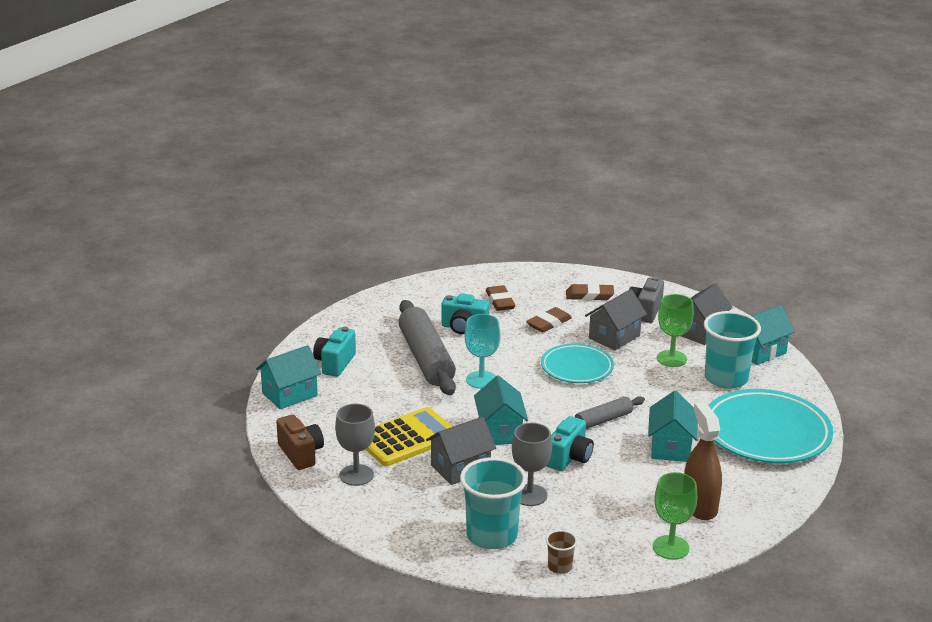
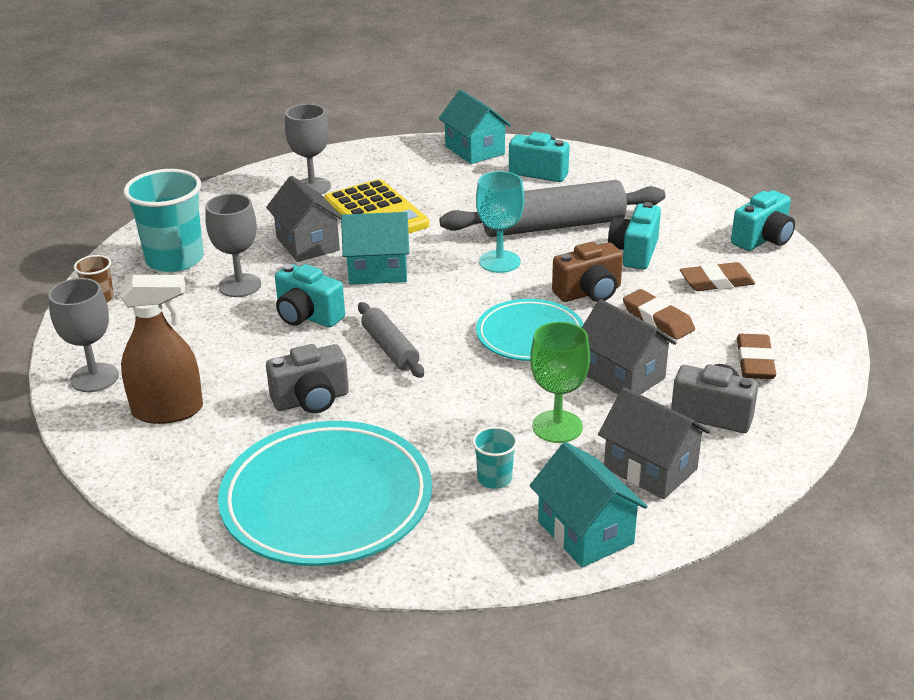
camera: 95 degrees right, 5 degrees up
(301, 454) = (359, 159): brown camera -> brown camera (589, 293)
(443, 282) = (763, 239): none -> turquoise camera
(670, 447) = (311, 400): turquoise house -> grey camera
(670, 547) = (94, 378): green goblet -> grey goblet
(726, 378) = (494, 479): turquoise cup -> turquoise cup, size x0.46

